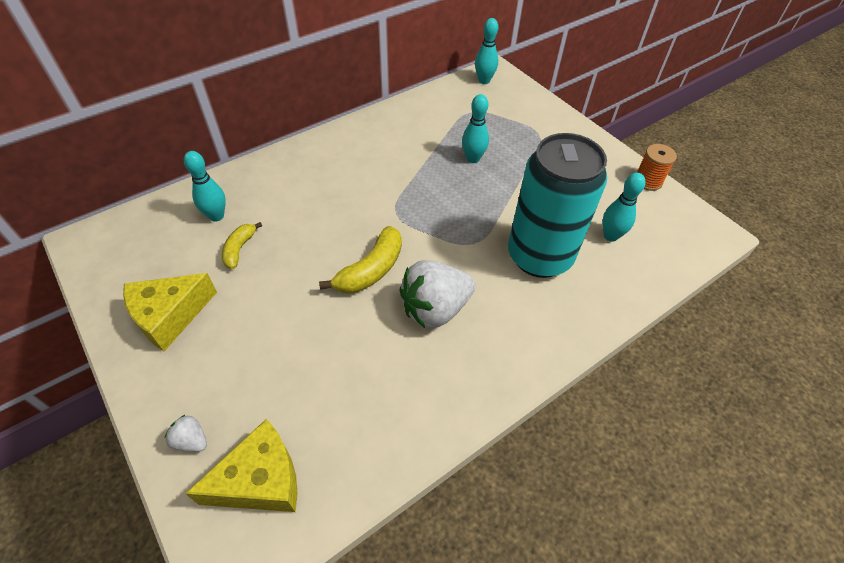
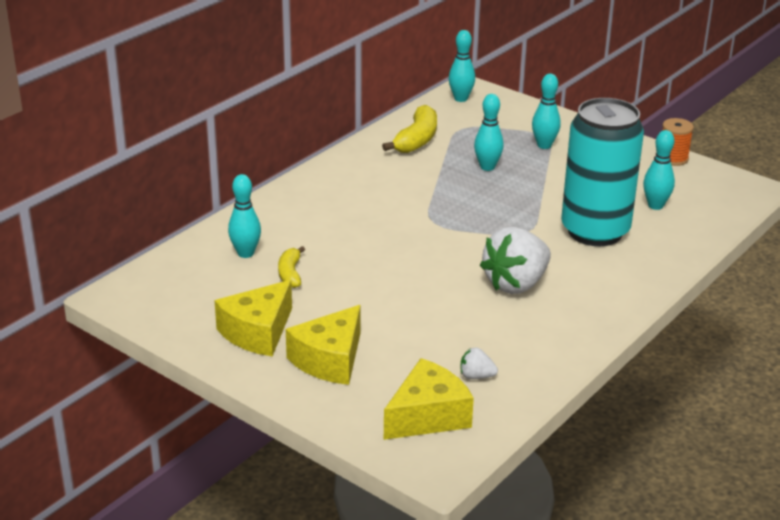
camera: 15 degrees left, 20 degrees down
(191, 440) = (346, 405): white strawberry -> white strawberry (476, 376)
(212, 370) = (330, 360): none -> yellow cheese
(371, 270) = (436, 267): yellow banana -> yellow banana (416, 140)
(534, 143) = (544, 145): none -> turquoise bowling pin

